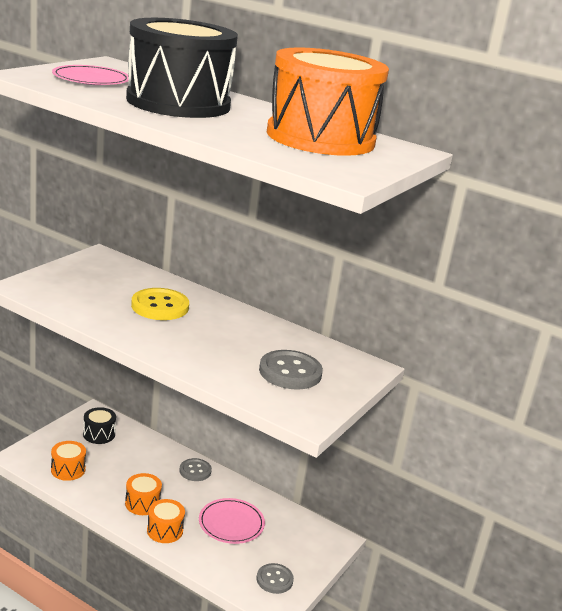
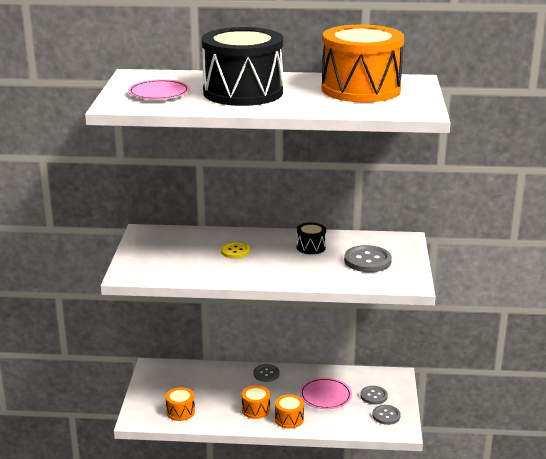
camera: 25 degrees left, 0 degrees up
(99, 434) = (173, 379): black drum -> black drum (311, 247)
(160, 306) = (235, 251): yellow button -> yellow button, size x0.63
(284, 550) = (373, 396): none -> grey button

